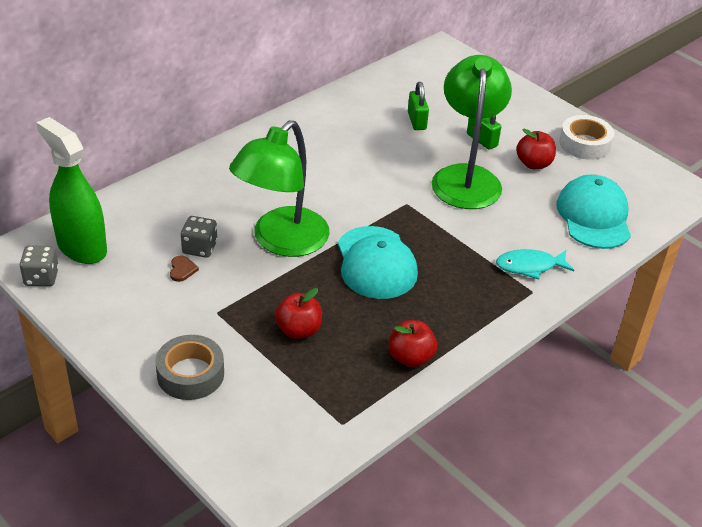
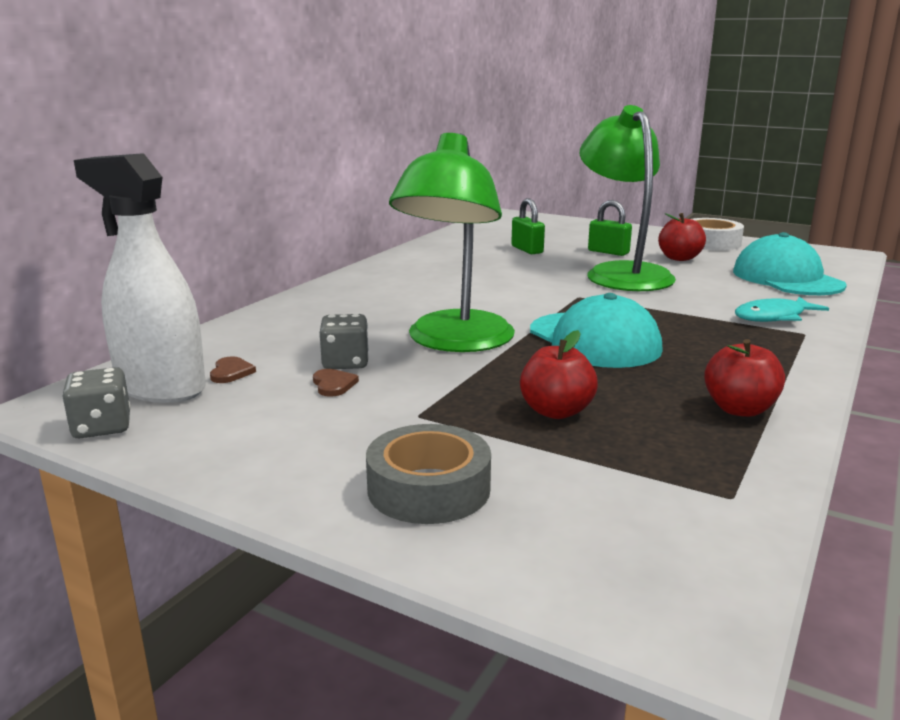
camera: 15 degrees left, 20 degrees down
(82, 247) = (161, 388): green spray bottle -> white spray bottle
(127, 241) = (231, 372): none -> brown heart

